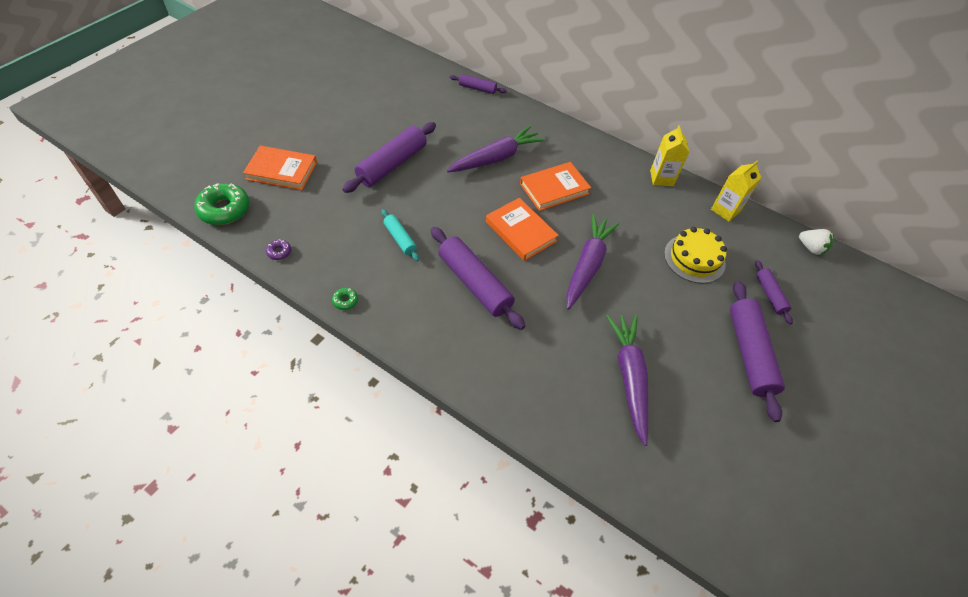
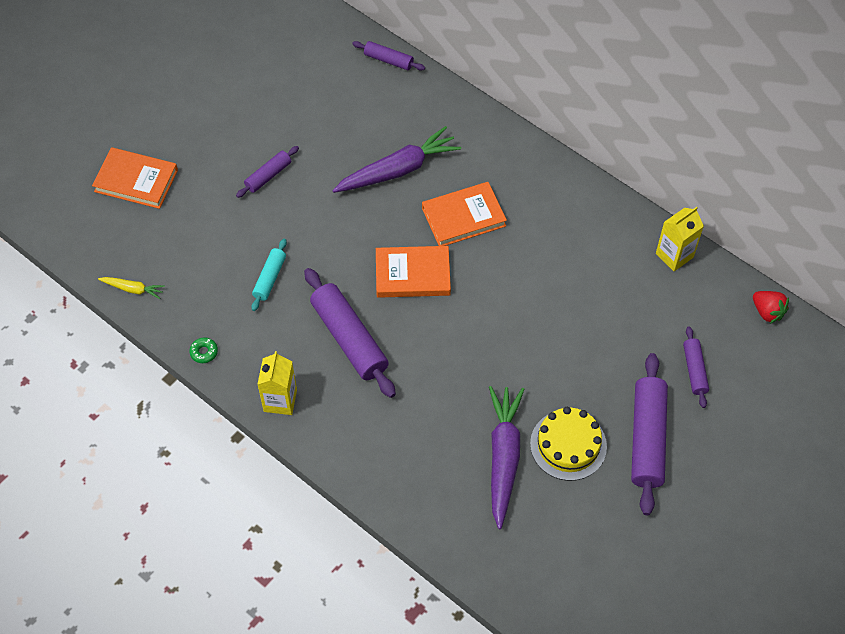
camera: 10 degrees right, 5 degrees up
(224, 209) = (71, 232): green donut -> none
(279, 252) = (133, 289): purple donut -> yellow carrot
(392, 164) = (268, 176): purple rolling pin -> purple rolling pin, size x0.53
(400, 239) = (269, 278): turquoise rolling pin -> turquoise rolling pin turned 45 degrees clockwise
(521, 231) = (412, 274): orange book -> orange book turned 60 degrees counterclockwise
(587, 265) = (484, 322): purple carrot -> none
(661, 178) = (604, 206): yellow carton -> yellow carton (280, 400)
(694, 258) = (616, 319): yellow cake -> yellow cake (568, 445)
(810, 248) = (767, 312): white strawberry -> red strawberry

